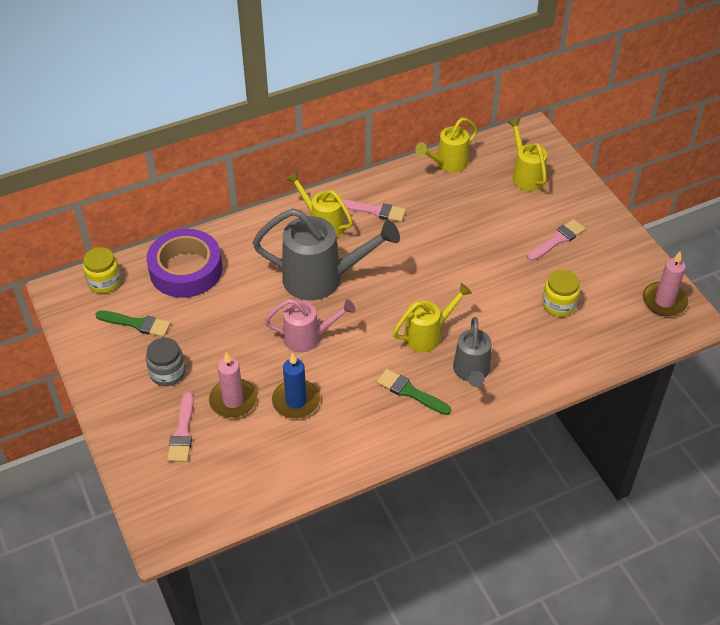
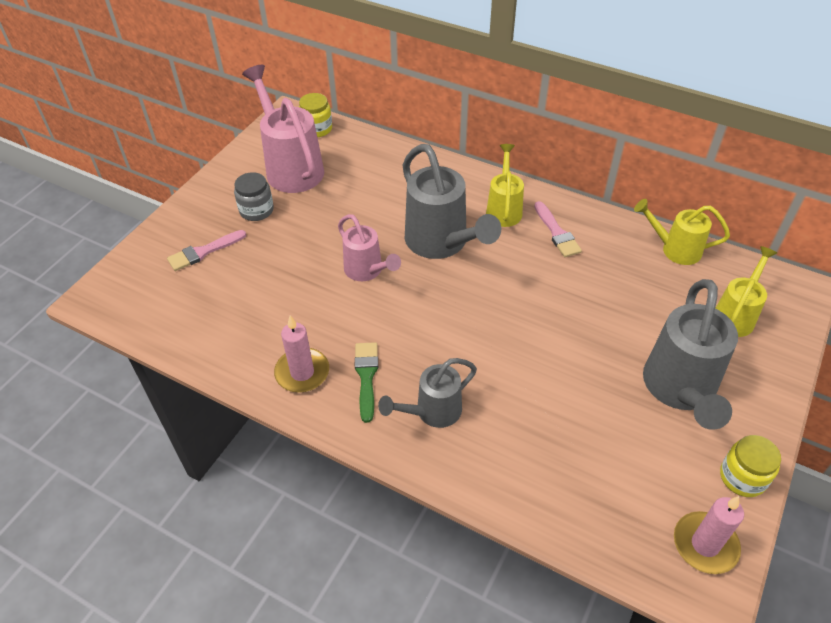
camera: 55 degrees right, 0 degrees up
(137, 324) = (291, 167): green brush -> pink watering can
(186, 270) = (370, 161): purple tape -> none
(233, 400) = (259, 263): pink candle -> pink candle (302, 372)
(296, 401) = (290, 302): blue candle -> none
(427, 335) = (447, 352): yellow watering can -> none
(557, 240) = (680, 390): pink brush -> grey watering can
(559, 304) = (592, 440): yellow jar -> yellow jar (742, 477)

